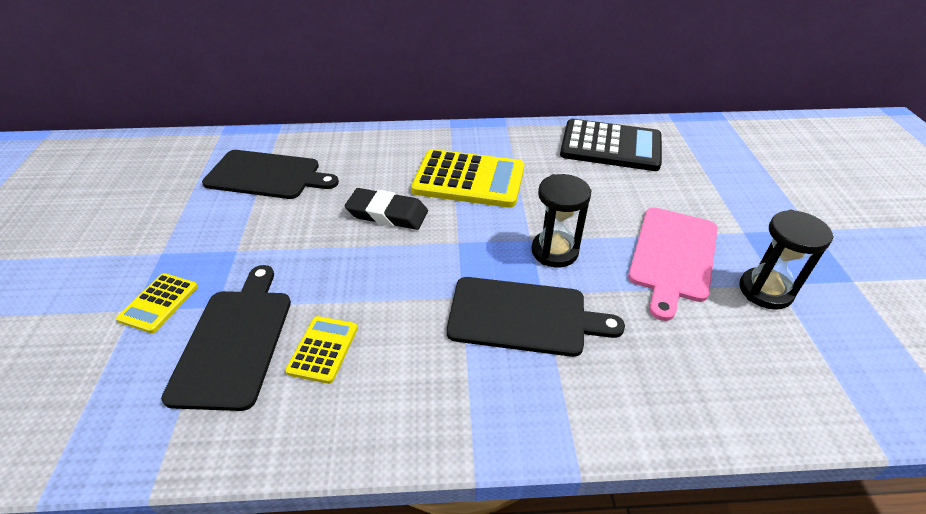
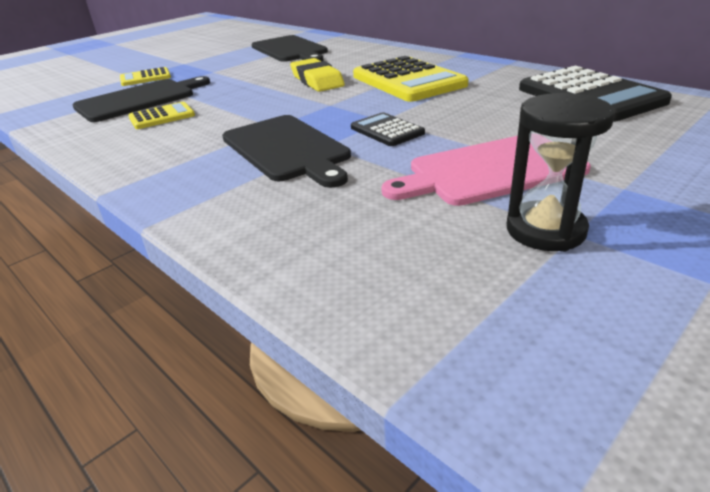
camera: 50 degrees right, 10 degrees down
(387, 213) = (317, 80): black eraser -> yellow eraser
(554, 251) = (387, 130): black hourglass -> black calculator

